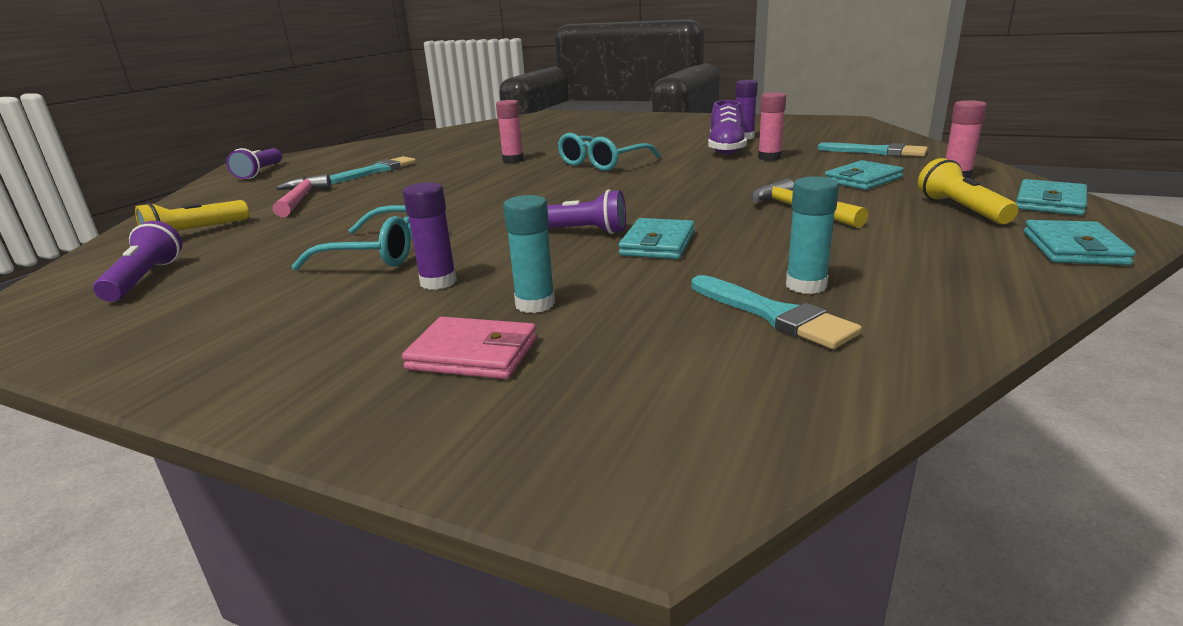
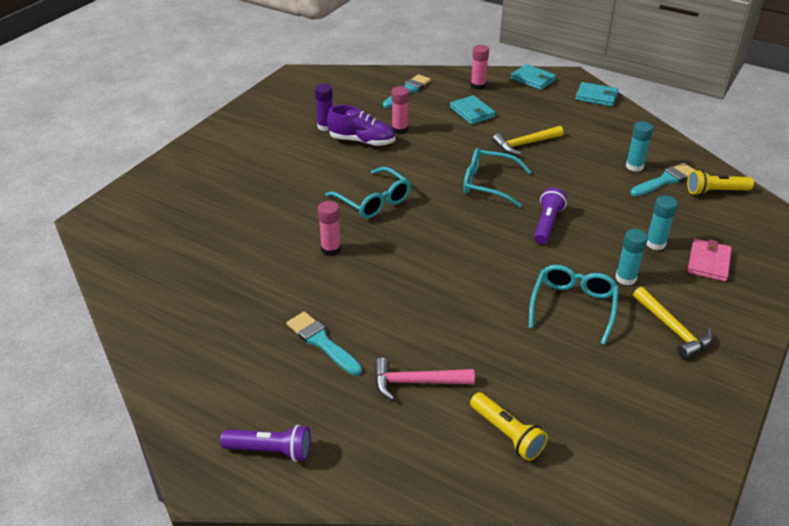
camera: 85 degrees left, 15 degrees up
(145, 279) = (613, 427): purple flashlight -> none
(297, 316) = (673, 329): none -> yellow hammer
(438, 282) = (625, 278): purple glue stick -> turquoise glue stick
(658, 244) = (573, 198): turquoise wallet -> none
(667, 198) = (487, 184): none -> turquoise glasses
(961, 209) = (538, 102): yellow flashlight -> yellow flashlight (715, 191)

